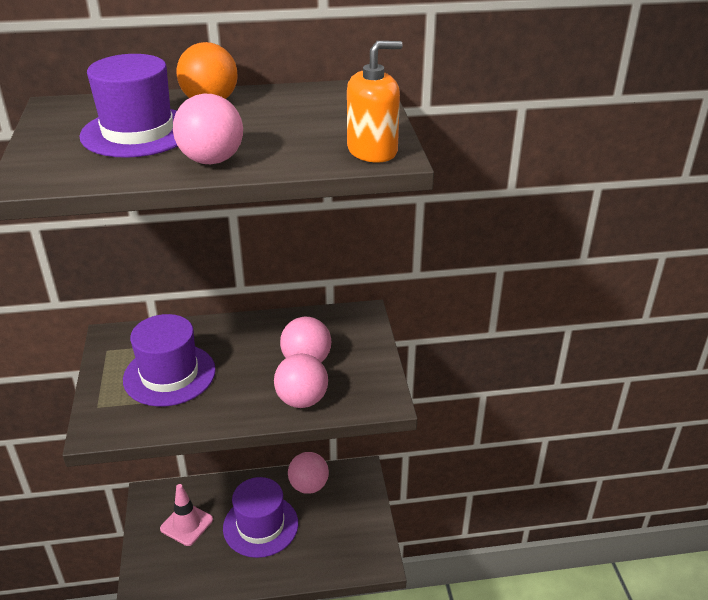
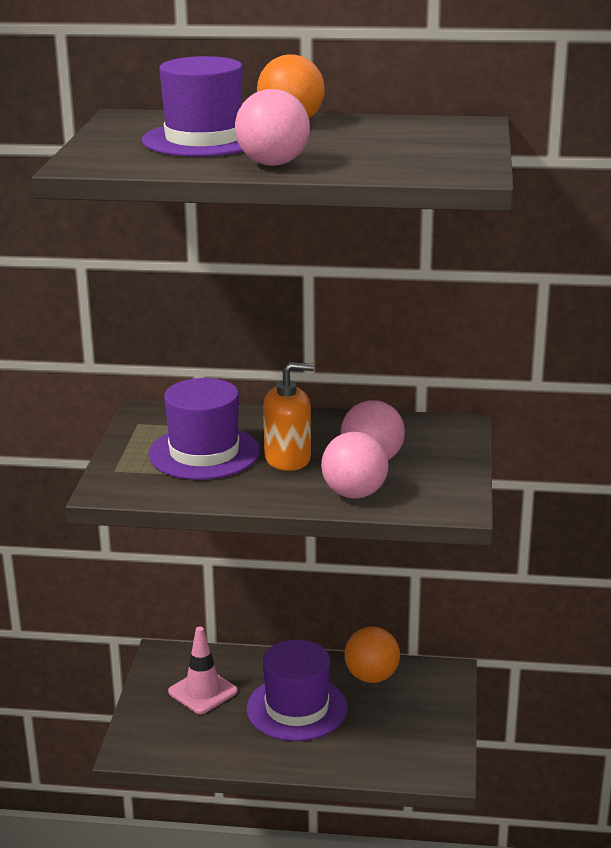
camera: 15 degrees right, 10 degrees down
(309, 486) = (371, 677): pink ball -> orange ball
(372, 151) = (452, 169): orange soap dispenser -> orange soap dispenser (288, 459)

